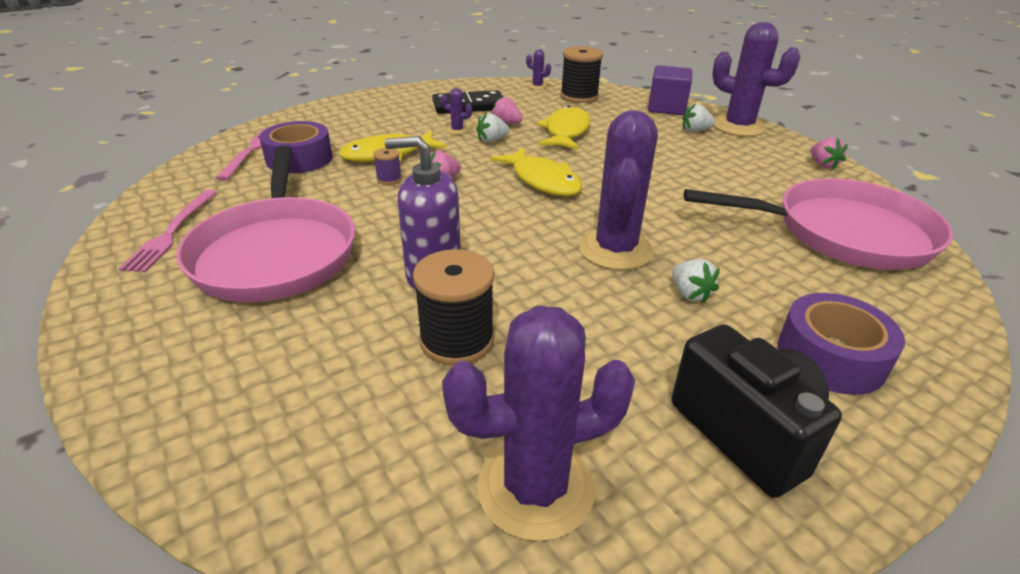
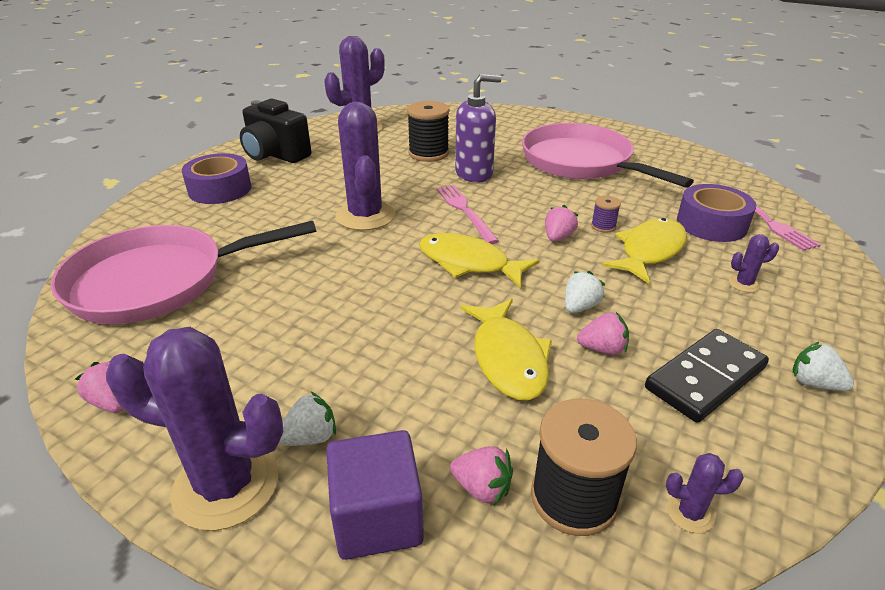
camera: 155 degrees right, 0 degrees up
(172, 232) = (660, 157): pink fork -> pink fork (465, 211)
(457, 130) = (641, 312): purple cactus -> purple cactus (744, 284)
(616, 105) = (482, 488): none -> pink strawberry
(690, 294) = (305, 201): white strawberry -> white strawberry (814, 383)

